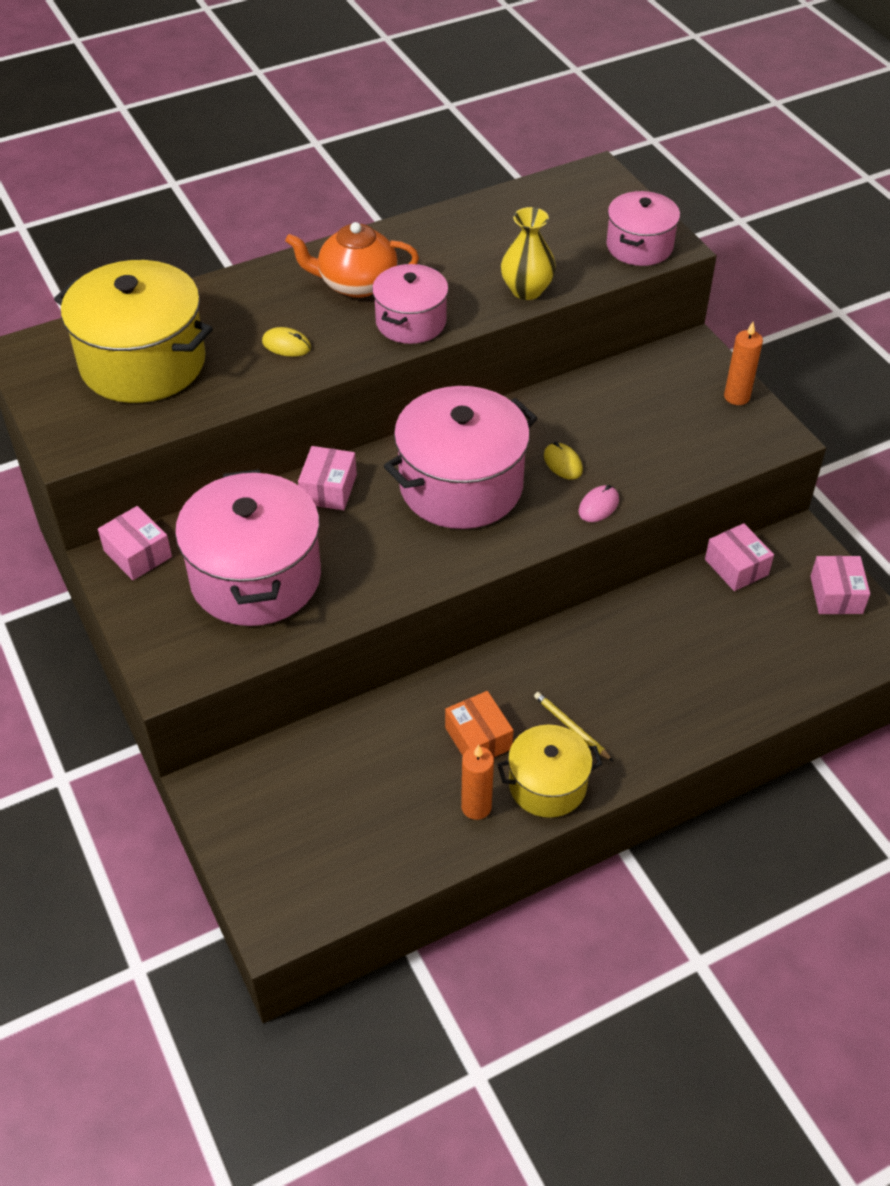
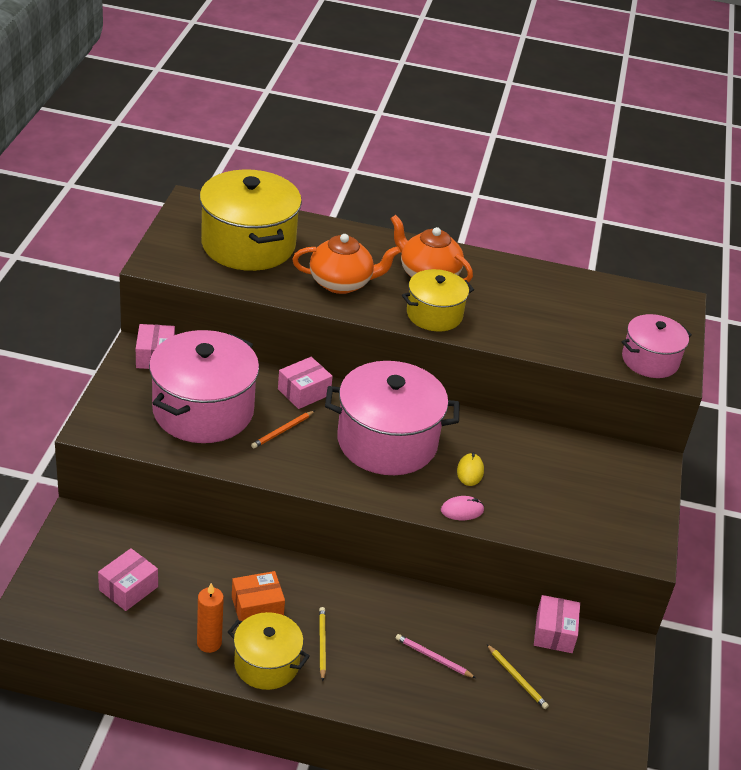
camera: 35 degrees right, 10 degrees down
(286, 345) = (341, 283): yellow mouse -> orange teapot
(356, 544) = (282, 431): none -> orange pencil
(411, 322) = (434, 315): pink pot -> yellow pot
(478, 738) = (257, 607): orange box -> orange box turned 60 degrees clockwise
(526, 290) = (534, 341): yellow vase -> none
(672, 665) = (433, 658): none -> pink pencil
(736, 397) = (647, 510): orange candle -> none
(753, 631) = (517, 678): none -> yellow pencil
(836, 595) = (607, 700): pink box -> pink box (128, 588)

